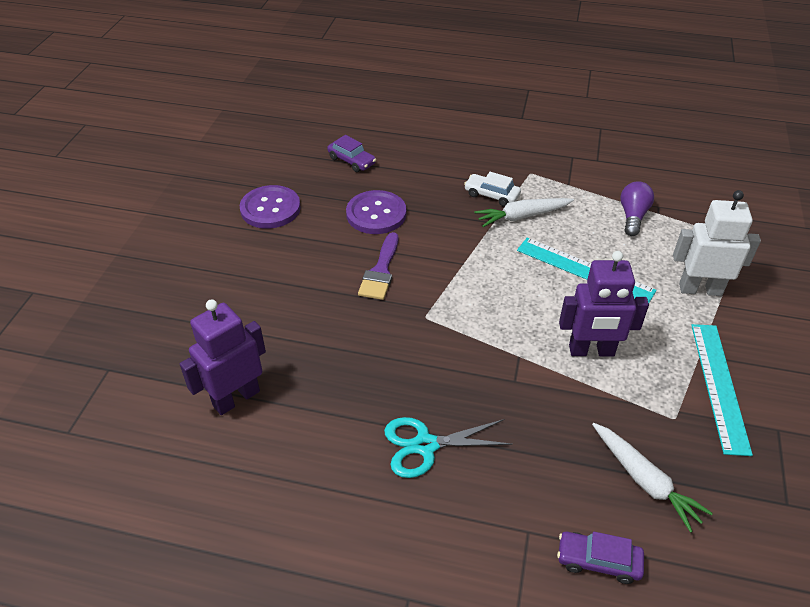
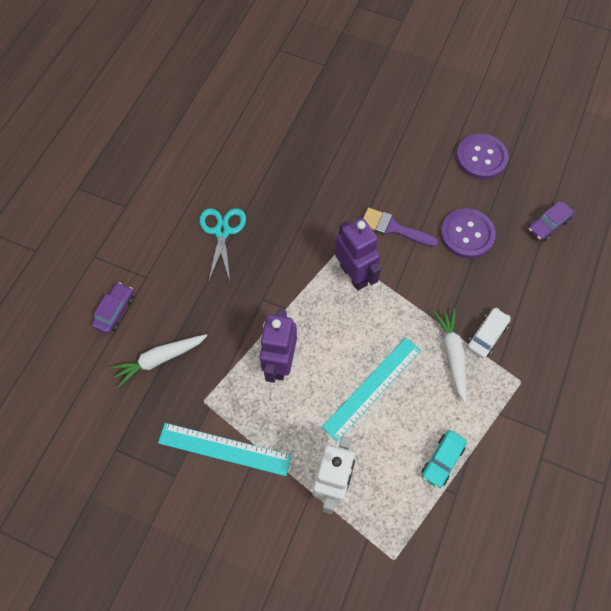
camera: 100 degrees right, 20 degrees up
(236, 398) = (285, 130): purple robot -> purple robot (354, 275)
(632, 216) = (442, 460): purple light bulb -> turquoise car

